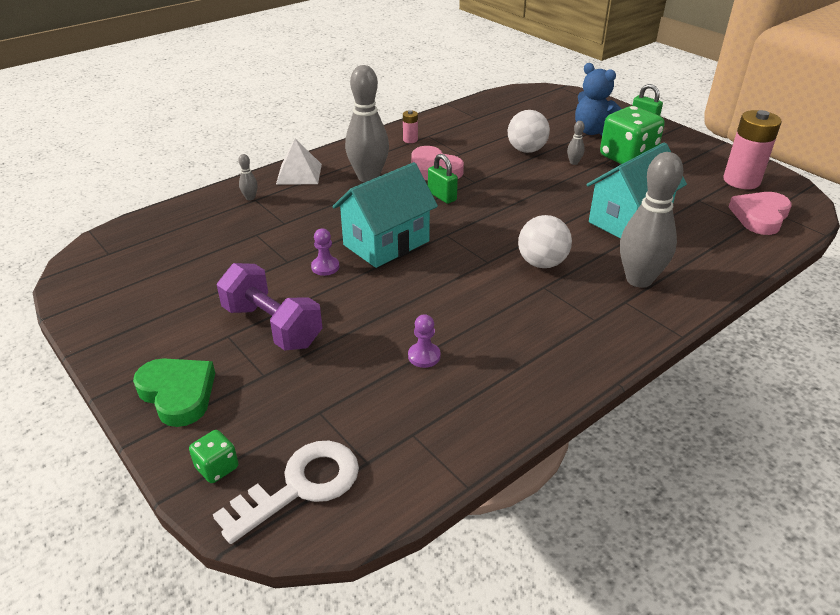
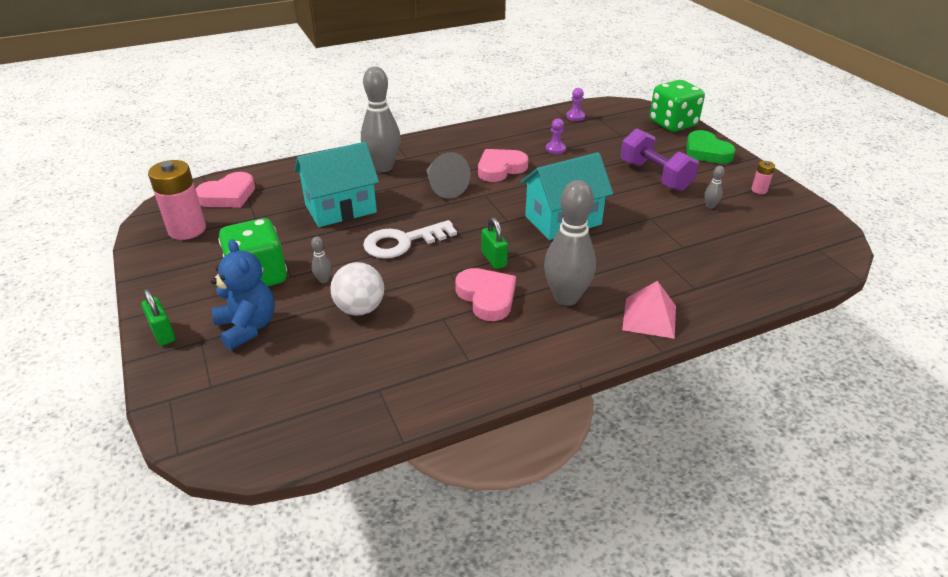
camera: 165 degrees left, 0 degrees up
(217, 467) = (672, 124): green dice -> green dice, size x2.17
(250, 198) = (701, 290): grey bowling pin -> grey bowling pin (710, 206)
(299, 174) = (649, 317): white pyramid -> pink pyramid
(300, 486) = (630, 114): white key -> white key (402, 242)
(325, 267) = (617, 209): purple pawn -> purple pawn (575, 116)
(410, 140) = (497, 355): pink battery -> pink battery (759, 190)
(488, 303) = (500, 168): none -> pink heart
(542, 263) = (443, 187): white ball -> grey cone

